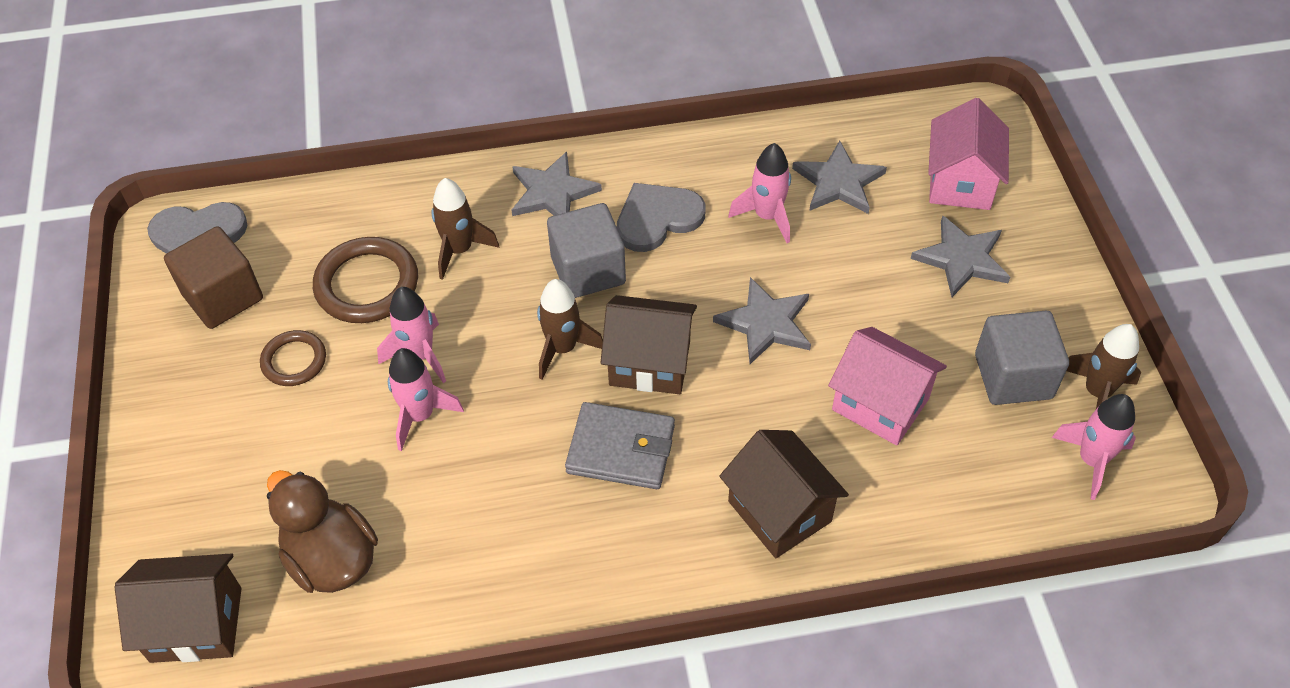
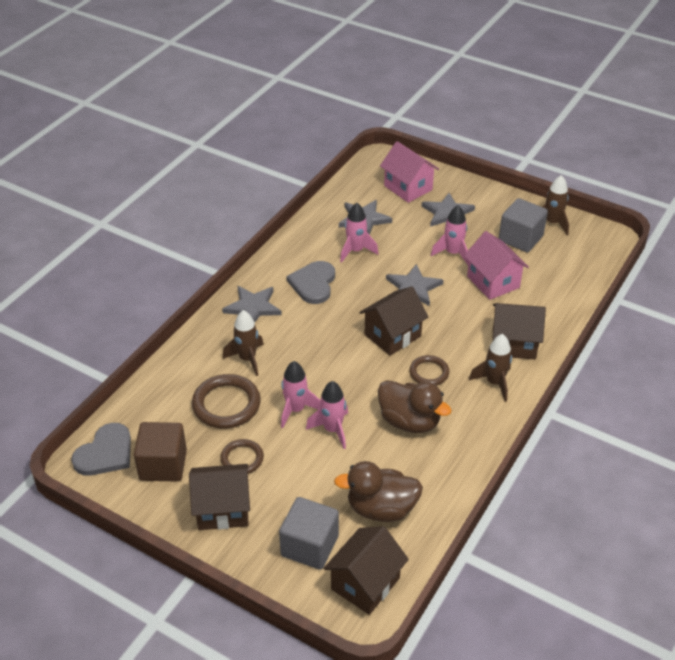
camera: 50 degrees left, 10 degrees down
(201, 399) = (223, 509): none -> brown house
(510, 488) = (409, 421): none -> brown duck
(563, 348) = (351, 358): brown rocket -> brown rocket (494, 383)
(588, 270) = (315, 323): grey cube -> grey cube (309, 546)
(621, 449) = (429, 372): grey wallet -> brown ring
(880, 404) = (493, 282): pink house -> pink house turned 75 degrees clockwise
(1091, 460) = (581, 245): pink rocket -> pink rocket (453, 253)

